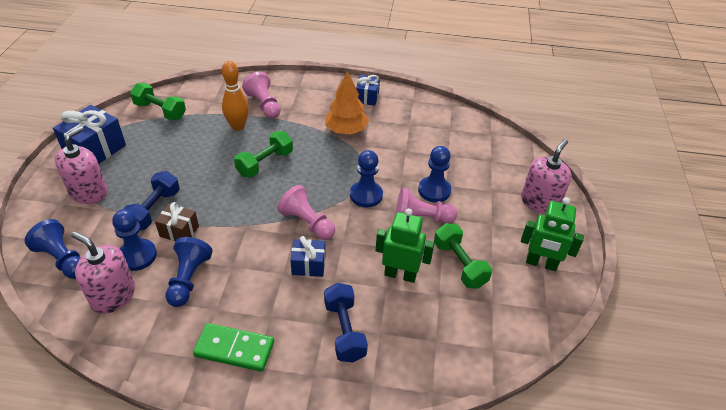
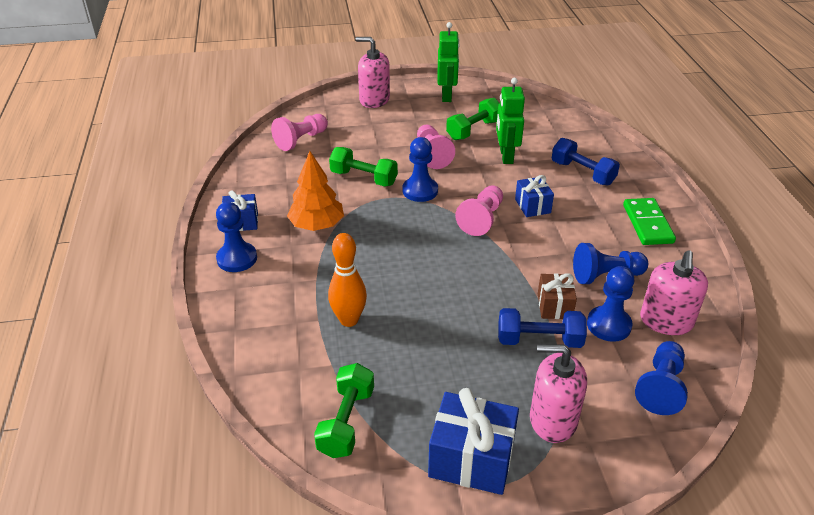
camera: 105 degrees left, 5 degrees down
(264, 105) = (290, 309): pink pawn -> pink pawn (301, 140)
(265, 163) = (409, 273): green dumbbell -> green dumbbell (364, 178)
(344, 330) = (582, 173): blue dumbbell -> blue dumbbell turned 75 degrees clockwise
(434, 190) = (390, 153): blue pawn -> blue pawn (237, 258)

